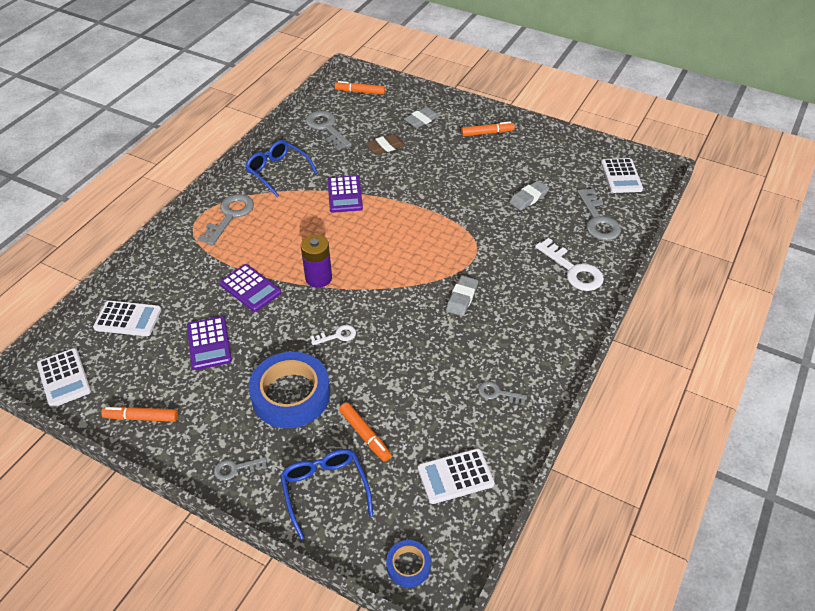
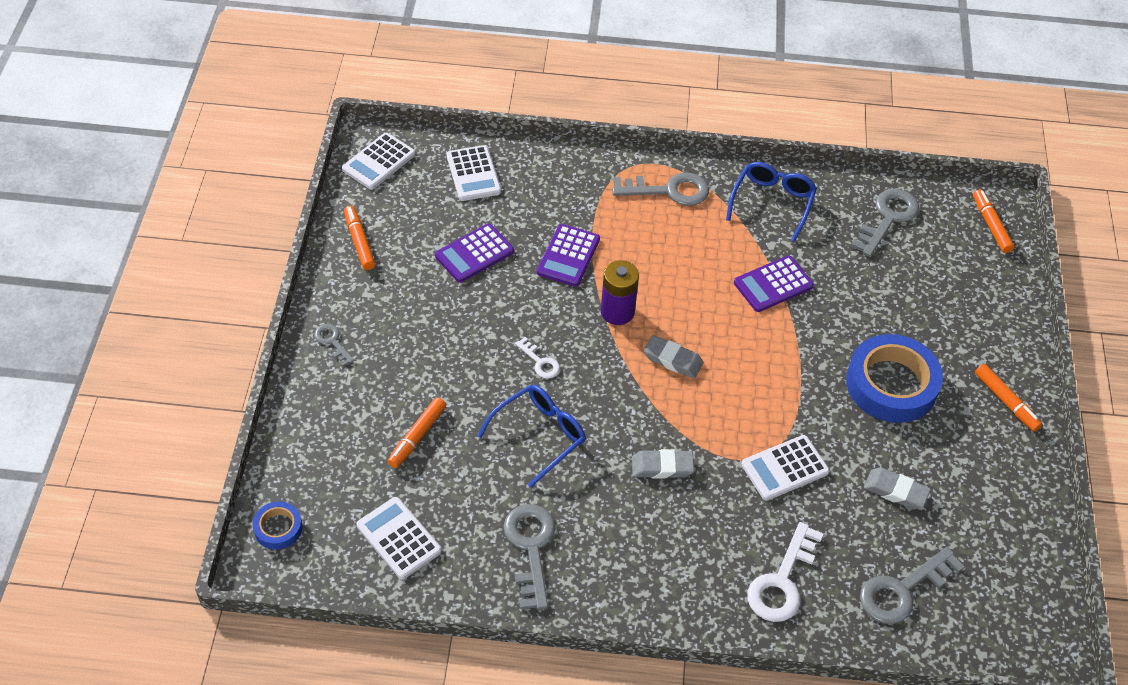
camera: 65 degrees right, 5 degrees up
(291, 395) = (440, 351): blue tape -> blue tape (891, 384)
(325, 490) = (337, 425): blue glasses -> blue glasses (539, 435)
(385, 147) = (893, 294): brown eraser -> none
(421, 120) = (979, 315): grey eraser -> grey eraser (672, 360)
(497, 393) = (530, 548): grey key -> grey key, size x1.88
(621, 176) = (1023, 601): white calculator -> white calculator (784, 468)

